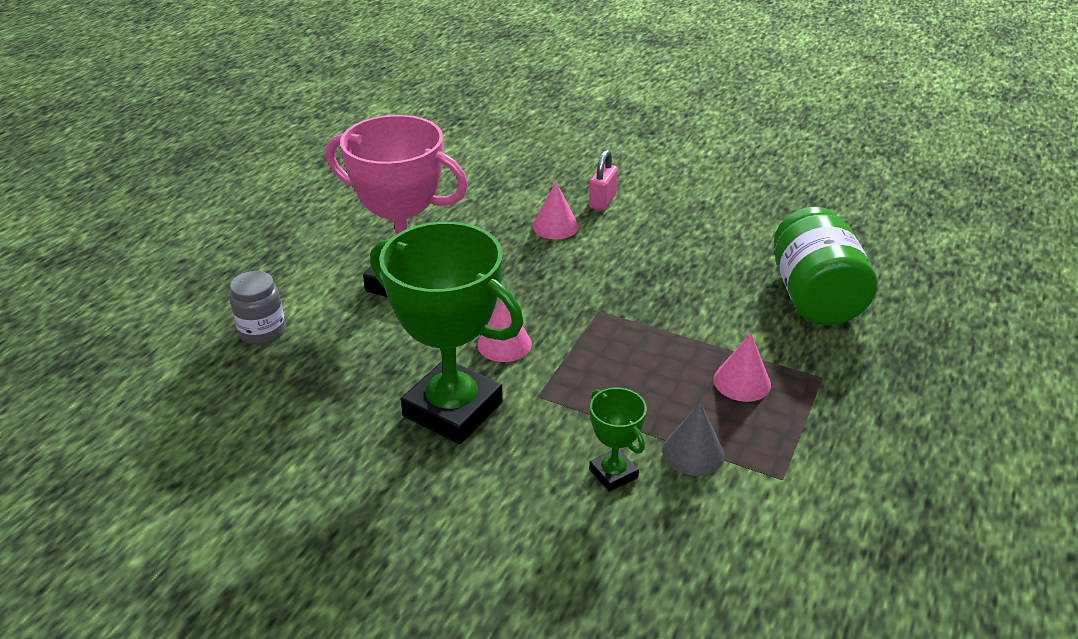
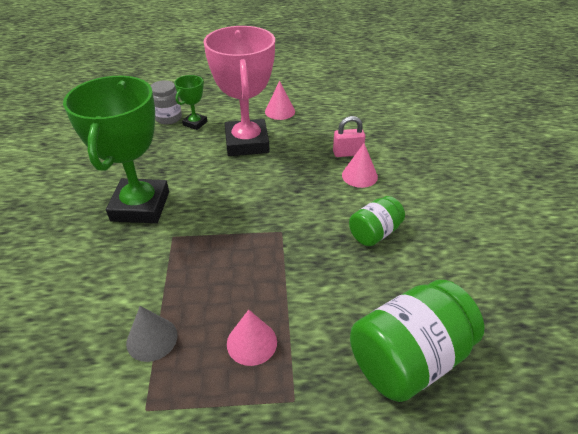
camera: 60 degrees right, 5 degrees up
(504, 344) = (214, 202): pink cone -> pink cone (280, 111)
(602, 201) = (413, 185): pink padlock -> pink padlock (347, 153)
(613, 473) = (111, 301): green trophy -> green trophy (195, 123)
(652, 253) = (374, 233): none -> green jar

